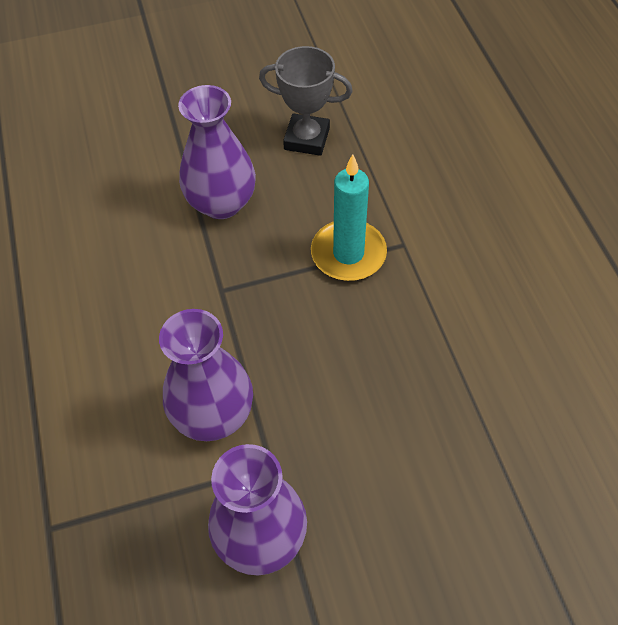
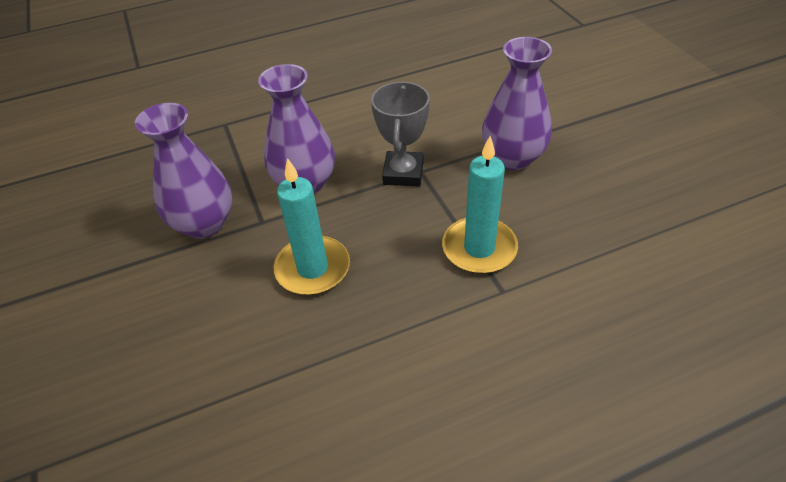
camera: 85 degrees right, 10 degrees down
(306, 139) = (615, 202): grey trophy -> grey trophy (403, 173)
(355, 407) = (312, 268): none -> turquoise candle

